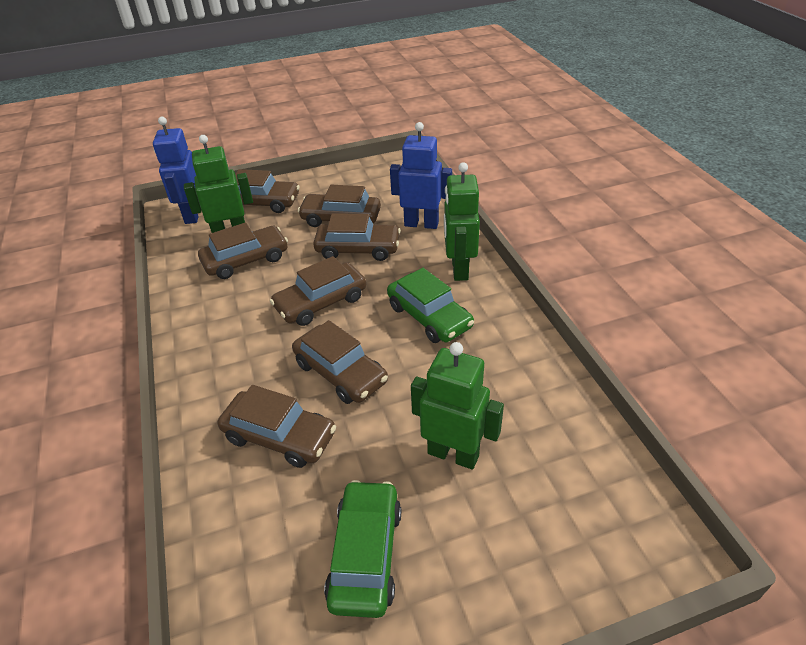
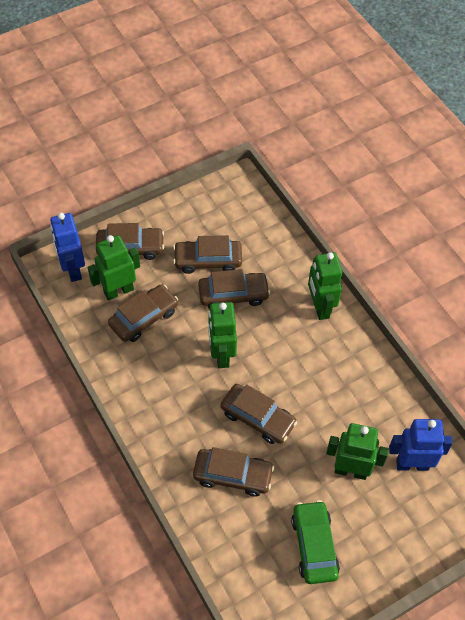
camera: 15 degrees left, 15 degrees up
(321, 302) = (221, 355): brown car -> green robot
(421, 224) = (278, 259): blue robot -> blue robot (412, 464)
(429, 317) = (308, 358): green car -> none

